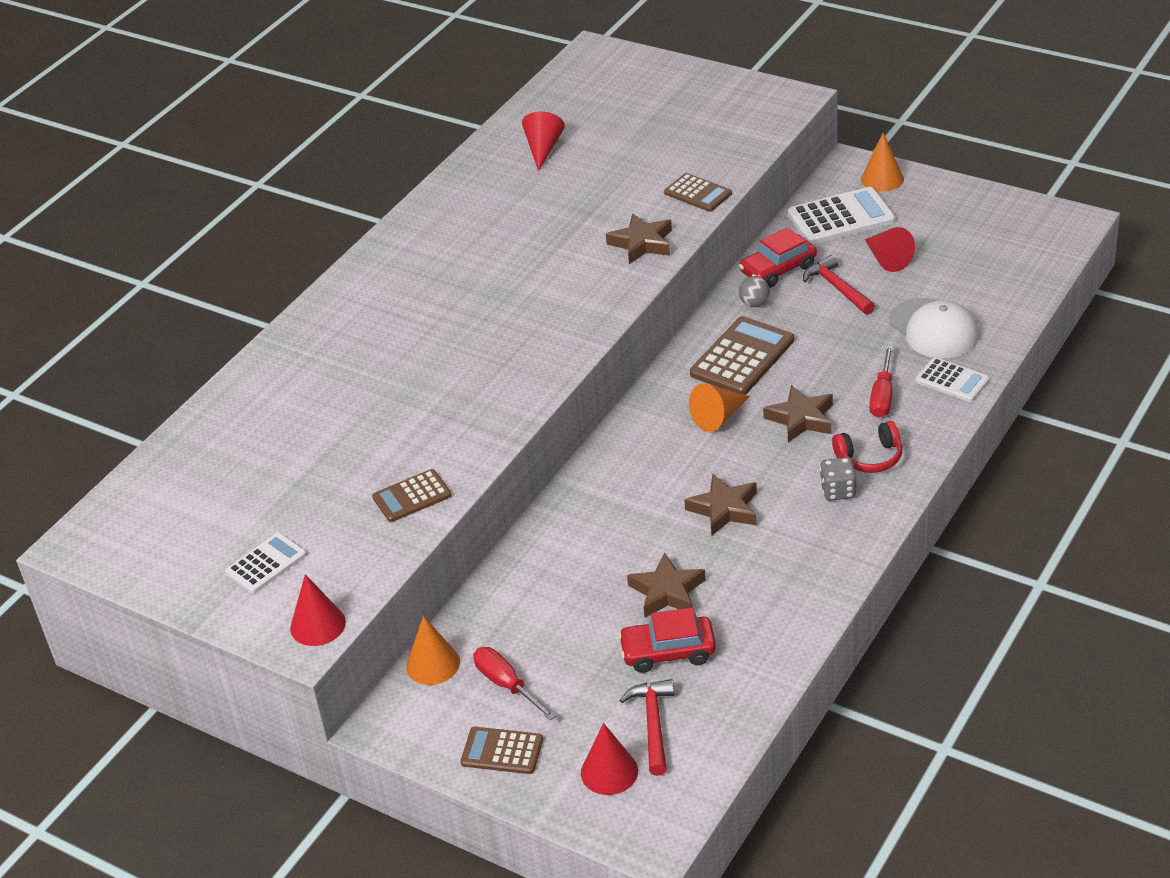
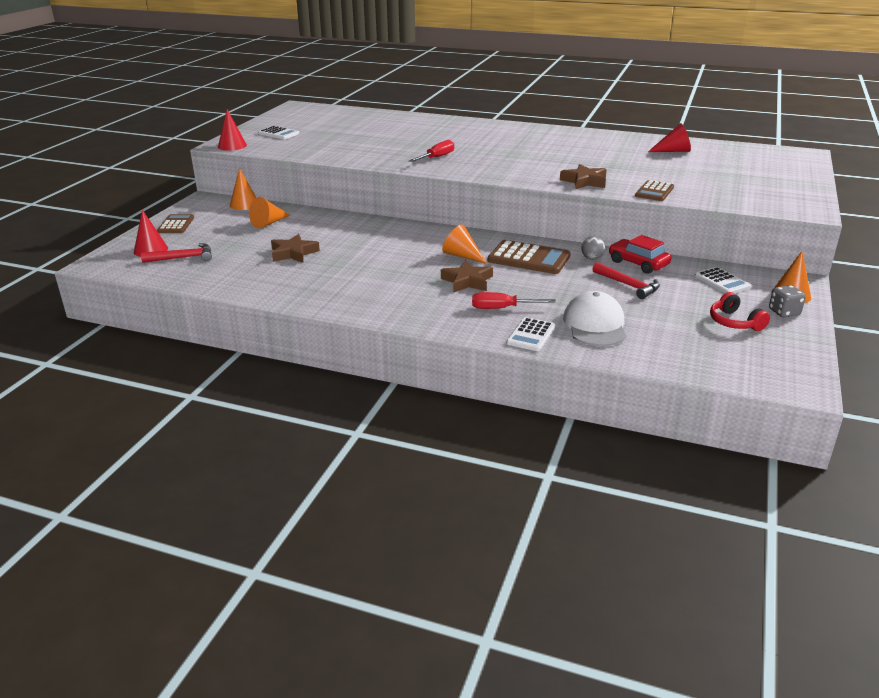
camera: 75 degrees right, 10 degrees down
(412, 496) = (327, 153): brown calculator -> none
(506, 685) = (225, 221): red screwdriver -> red screwdriver (436, 157)
(533, 627) = (268, 223): none -> orange cone
(668, 652) = (241, 257): red car -> none
(724, 509) = (369, 263): brown star -> none
(837, 288) = (628, 285): red hammer -> red hammer turned 90 degrees clockwise
(838, 491) = (391, 298): grey dice -> grey dice (784, 312)
(841, 217) = (722, 281): white calculator -> white calculator, size x0.61
(870, 457) = (429, 307): red headphones -> red headphones (734, 322)
(887, 259) = (678, 302): red cone -> none
(933, 329) = (595, 325): white cap -> white cap turned 135 degrees clockwise

